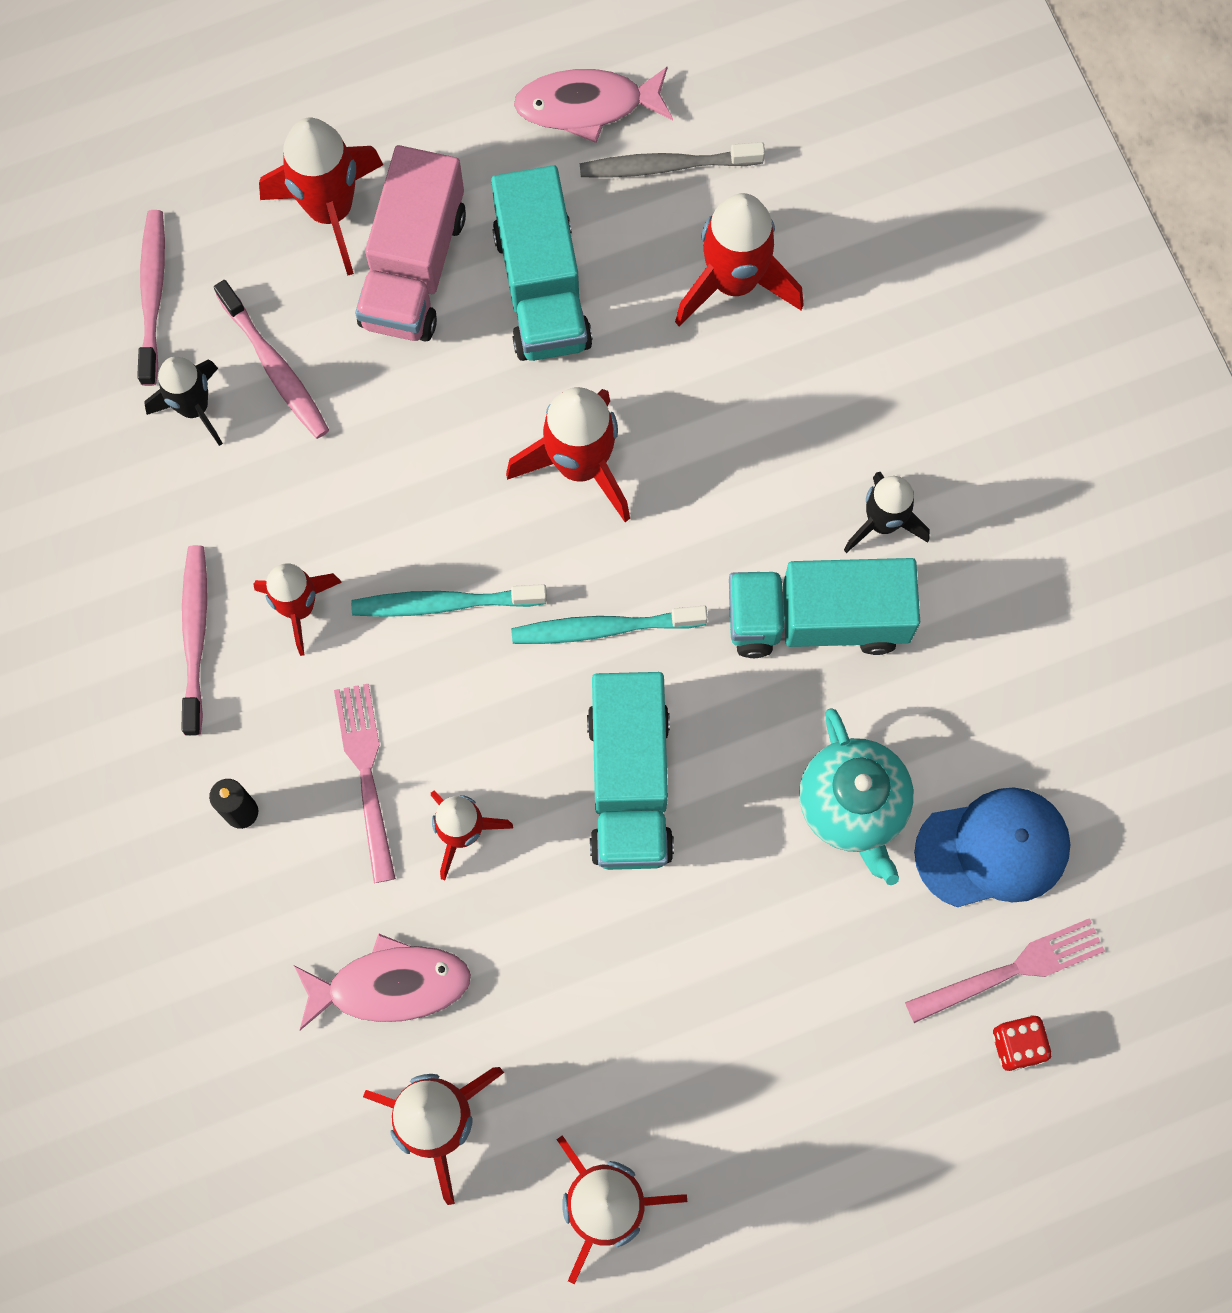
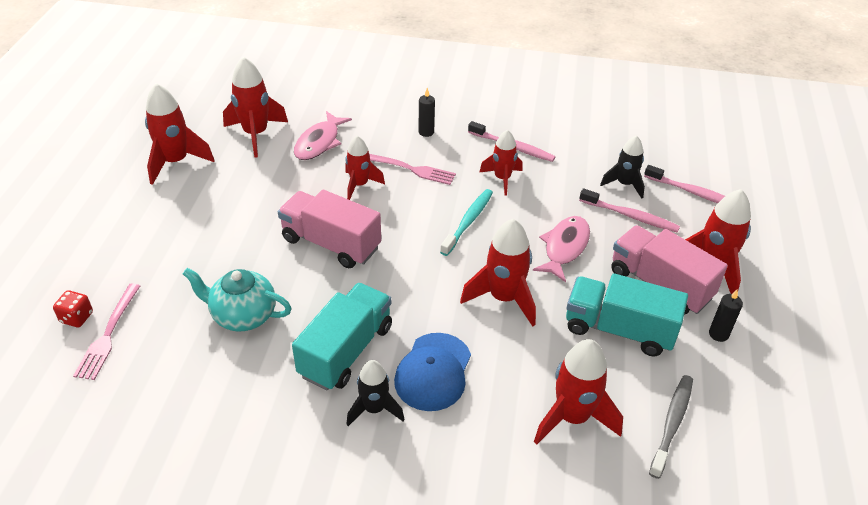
camera: 120 degrees right, 30 degrees down
(275, 367) = (630, 216): pink toothbrush -> pink toothbrush turned 150 degrees counterclockwise
(468, 161) = (718, 334): none -> black candle
(587, 105) = (734, 405): pink fish -> pink fish (564, 248)
(604, 628) = (411, 268): turquoise toothbrush -> none
(630, 783) = (331, 244): turquoise truck -> pink truck
(993, 849) = (167, 359): blue cap -> blue cap (433, 372)

